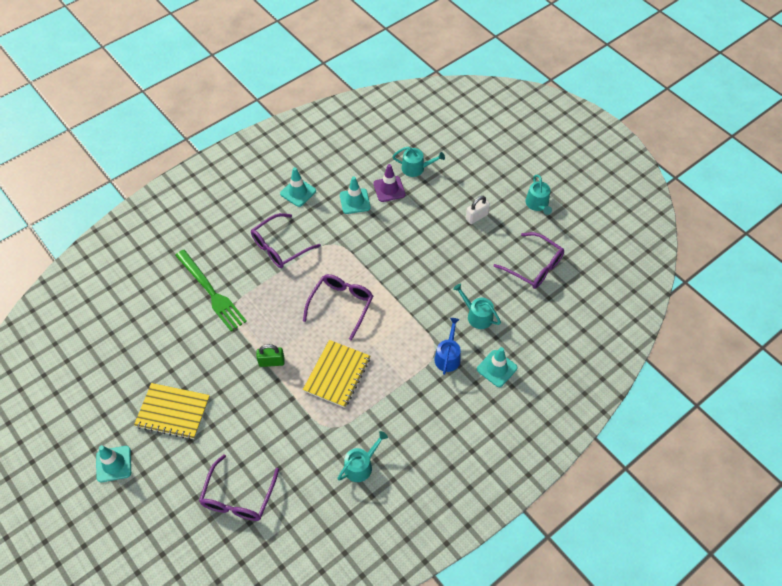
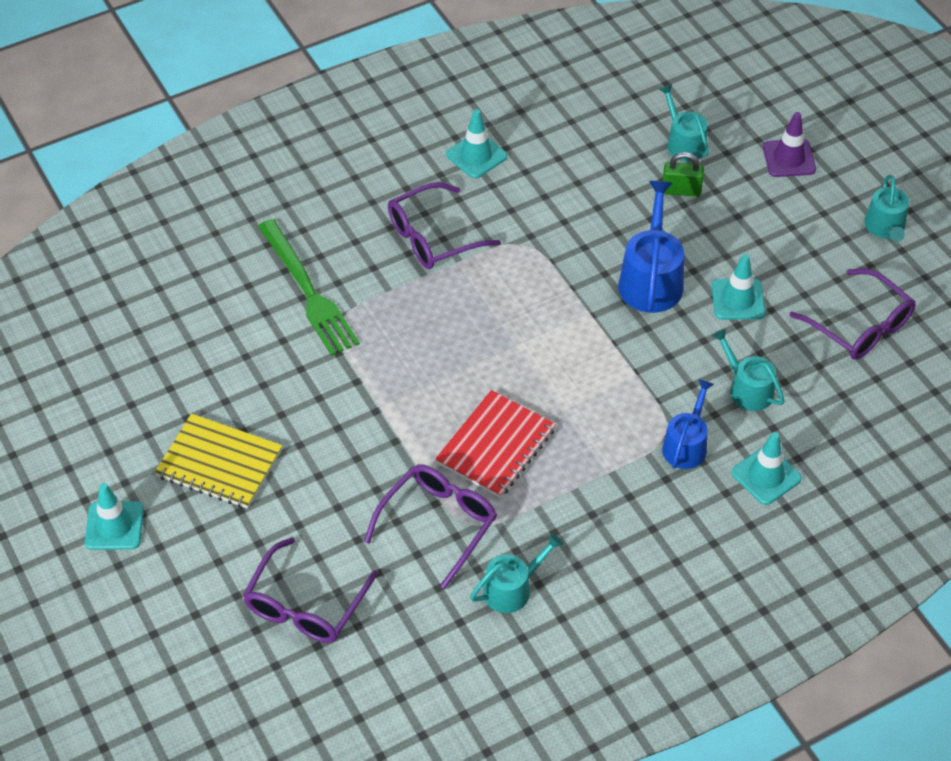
camera: 10 degrees right, 5 degrees down
(271, 362) = (391, 411): green padlock -> green padlock (681, 190)
(337, 374) = (495, 446): yellow notebook -> red notebook
(341, 305) = (520, 341): purple glasses -> purple glasses (438, 523)
(355, 201) = (570, 182): turquoise traffic cone -> turquoise traffic cone (738, 299)
(389, 189) = (632, 170): purple traffic cone -> purple traffic cone (789, 158)
(411, 255) = (651, 279): none -> blue watering can
(416, 168) = (683, 143): turquoise watering can -> turquoise watering can turned 135 degrees counterclockwise
(476, 217) = (774, 234): white padlock -> none

